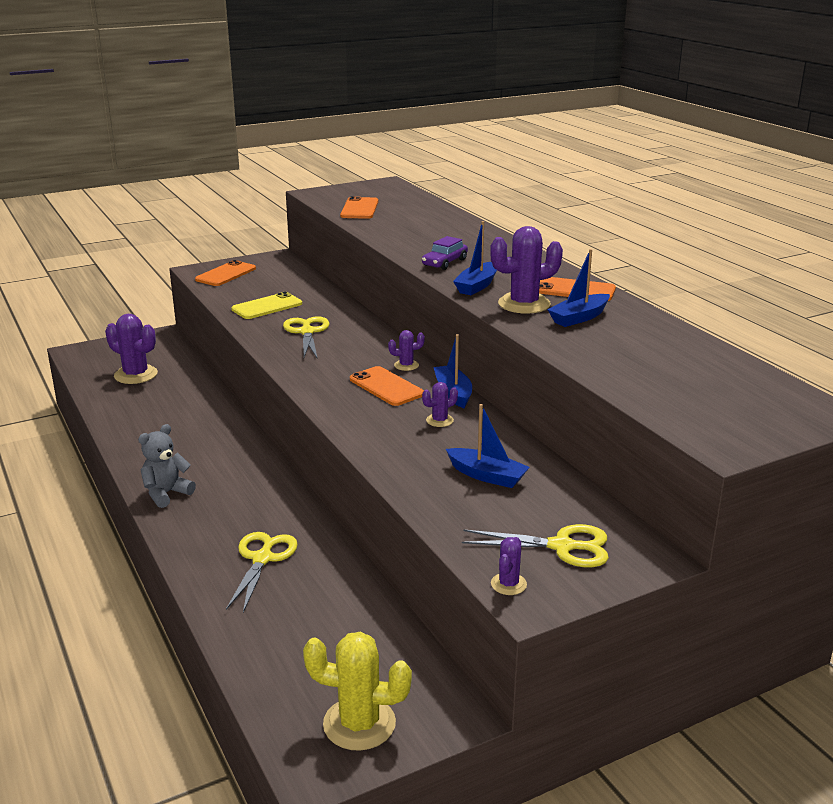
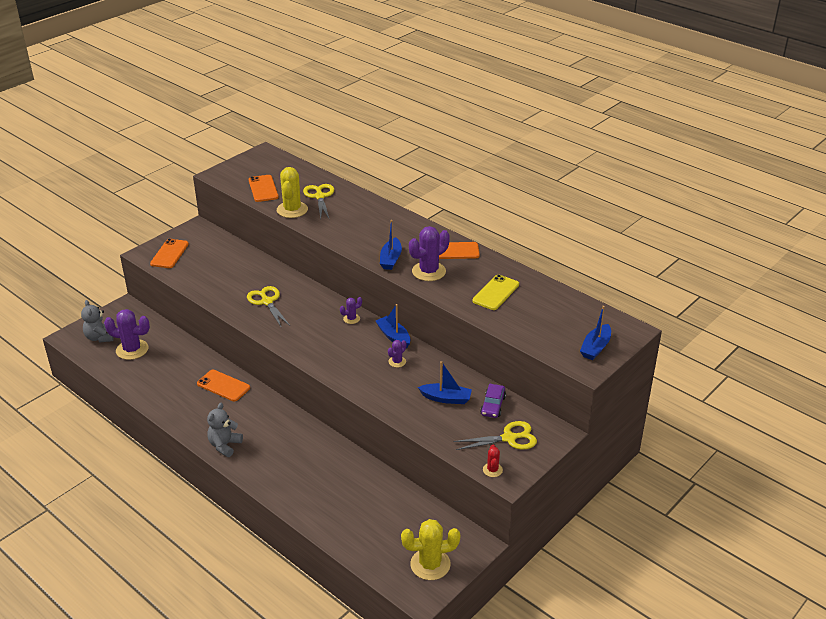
camera: 20 degrees left, 10 degrees up
(109, 358) = (99, 337): none -> grey teddy bear
(262, 559) = (317, 477): yellow scissors -> yellow scissors (320, 196)
(267, 306) = (223, 282): yellow phone -> yellow phone (496, 293)
(380, 229) = (292, 210): none -> yellow cactus
(386, 387) = (349, 340): orange phone -> orange phone (223, 386)
(444, 262) = (357, 239): purple car -> purple car (493, 405)
(508, 584) = (492, 470): purple cactus -> red cactus
(579, 318) = (468, 277): blue boat -> blue boat (595, 347)

